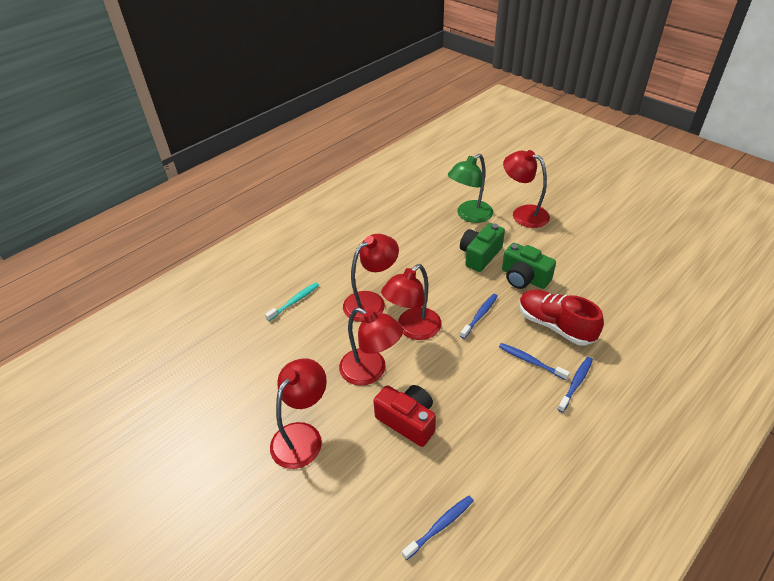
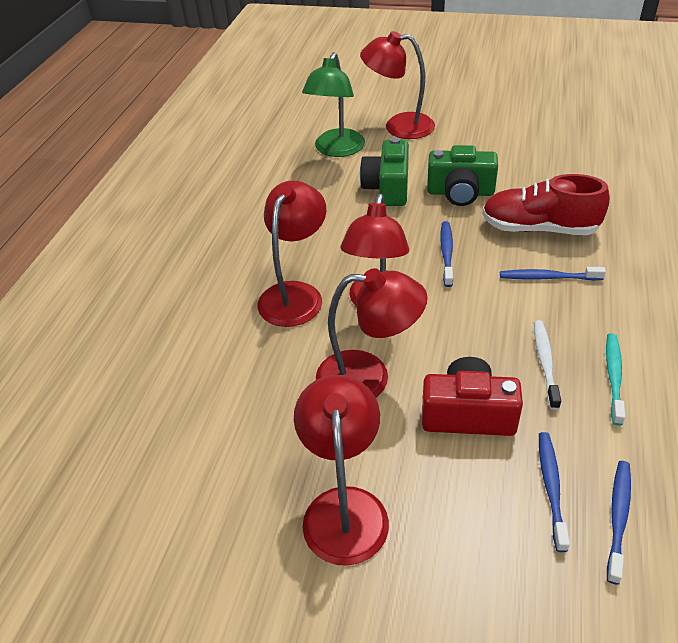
camera: 30 degrees left, 0 degrees up
(294, 301) = (183, 339): turquoise toothbrush -> turquoise toothbrush (613, 377)
(479, 414) = (545, 362): none -> white toothbrush
(576, 383) = (615, 278): blue toothbrush -> blue toothbrush (551, 487)

